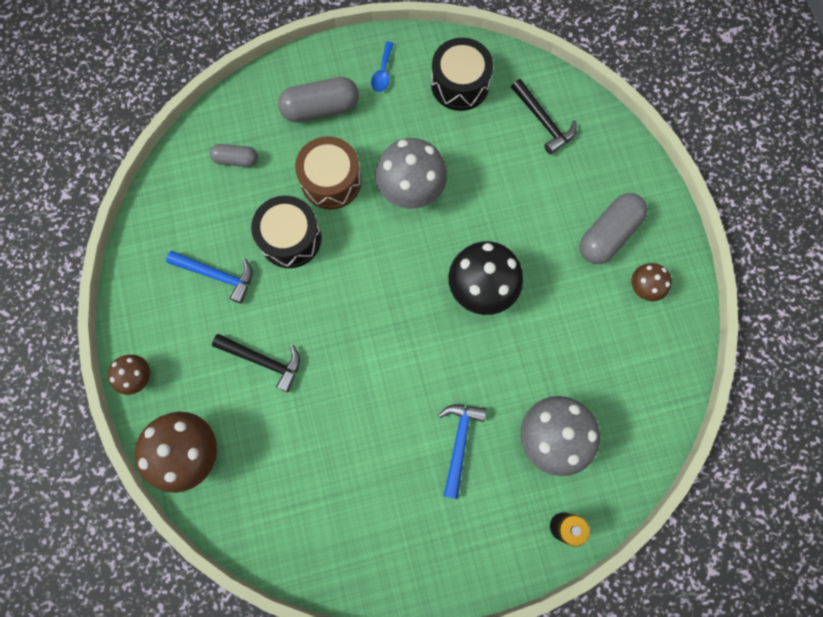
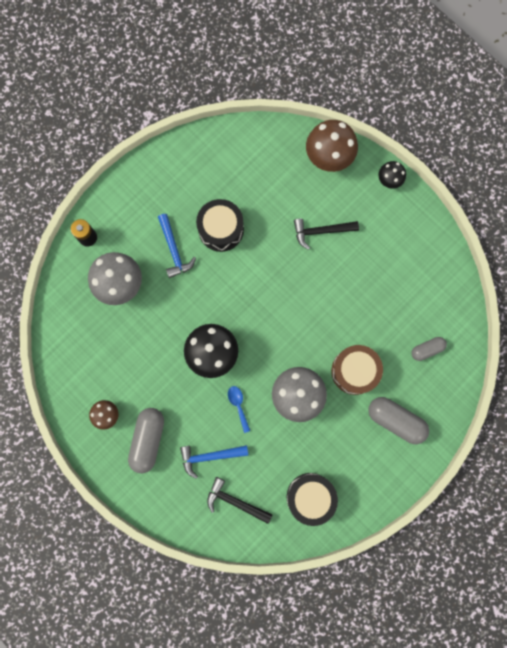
camera: 150 degrees right, 5 degrees up
(138, 377) = (389, 180): brown mushroom -> black mushroom
(217, 275) = (385, 266): blue hammer -> blue hammer (210, 456)
(290, 238) = (355, 316): black drum -> black drum (221, 229)
(321, 108) = (395, 420): grey capsule -> grey capsule turned 75 degrees clockwise
(383, 73) = (370, 474): blue spoon -> blue spoon (238, 405)

